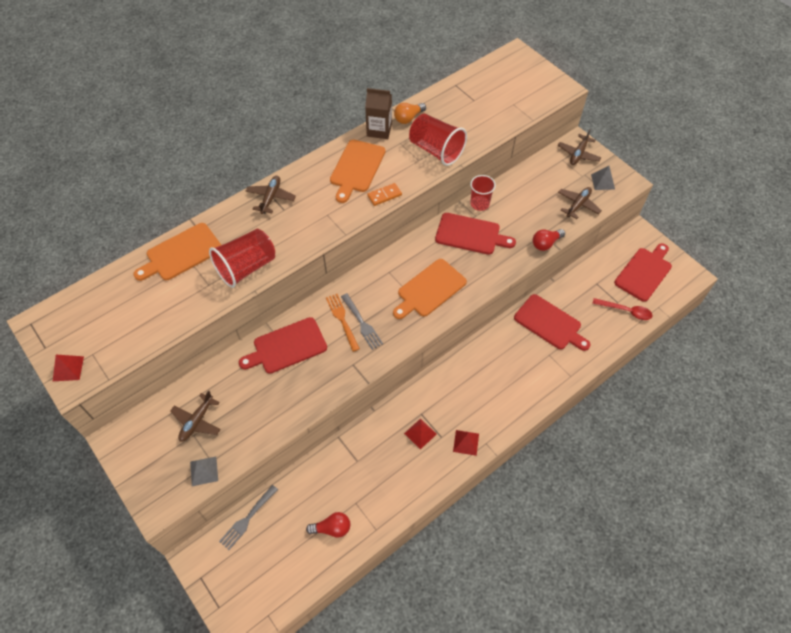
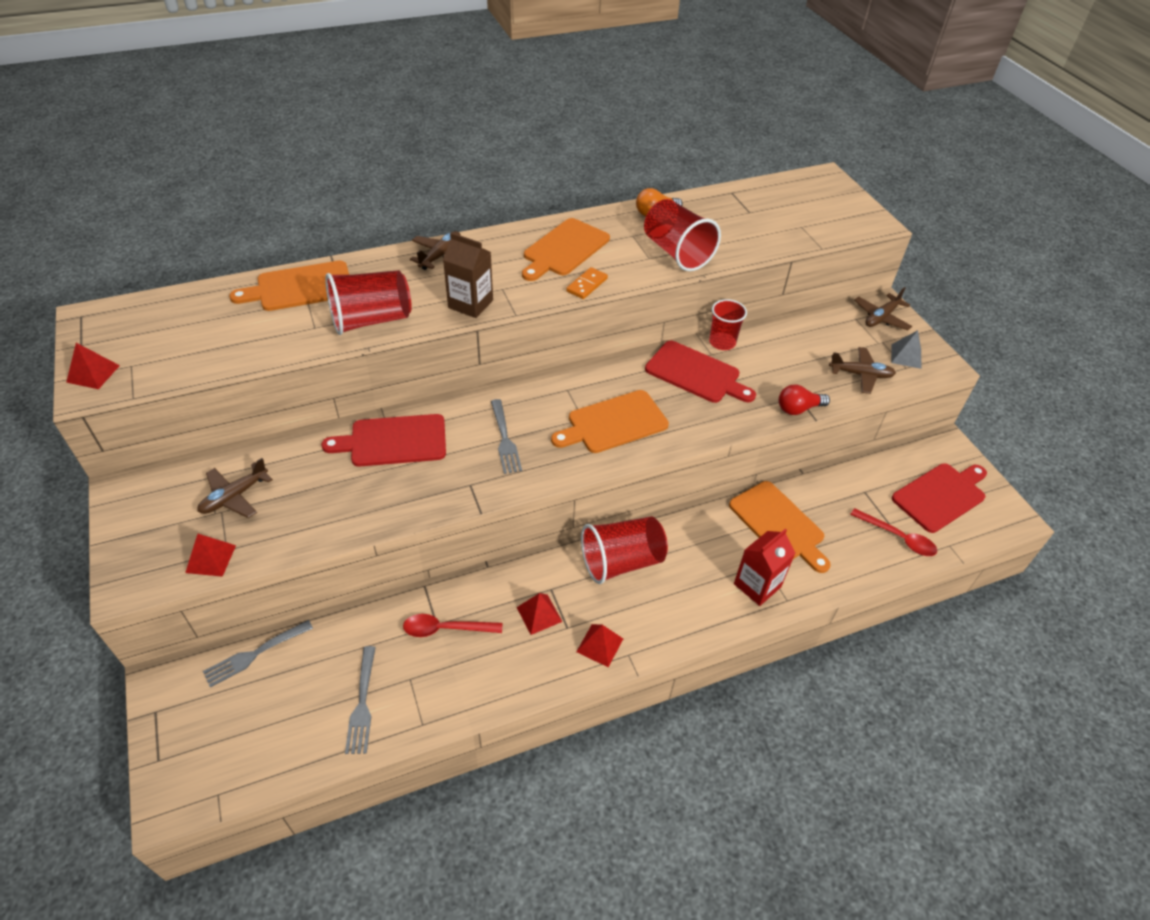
camera: 15 degrees right, 10 degrees down
(204, 471) = (211, 559): grey pyramid -> red pyramid
(332, 528) = (362, 703): red light bulb -> grey fork
(342, 320) = (480, 429): orange fork -> none
(364, 462) = (446, 629): none -> red spoon
(379, 130) = (612, 217): brown carton -> brown carton (470, 304)
(384, 195) = (587, 285): orange domino -> orange domino turned 45 degrees counterclockwise
(459, 380) = (621, 561): none -> red cup
(549, 371) = (757, 585): none -> red carton
(550, 323) = (779, 524): red cutting board -> orange cutting board
(578, 205) = (860, 374): brown plane -> brown plane turned 45 degrees clockwise

